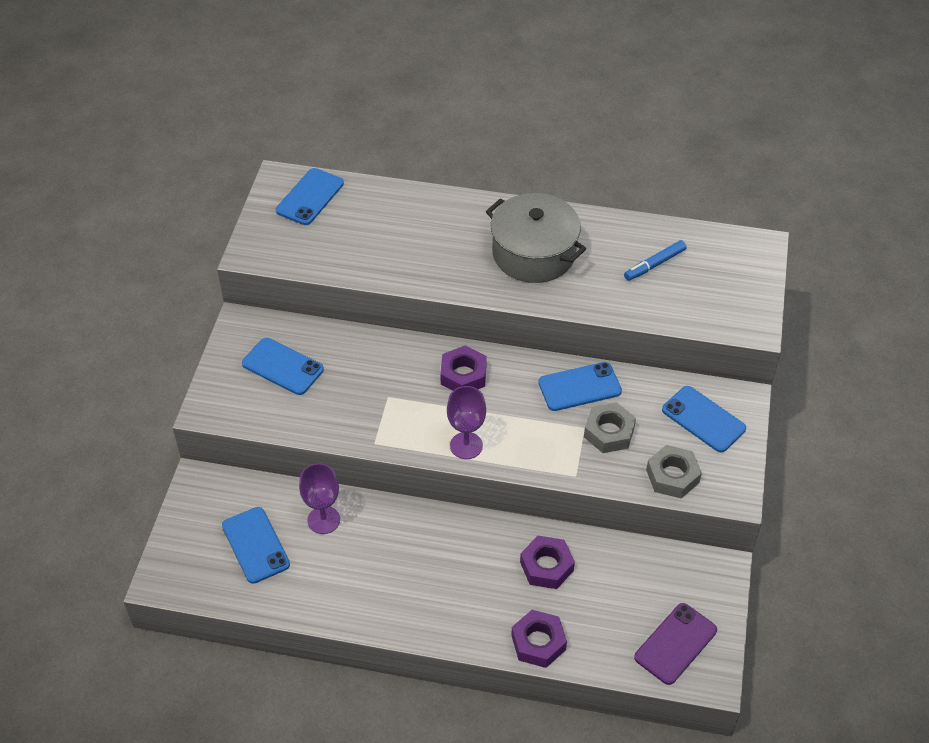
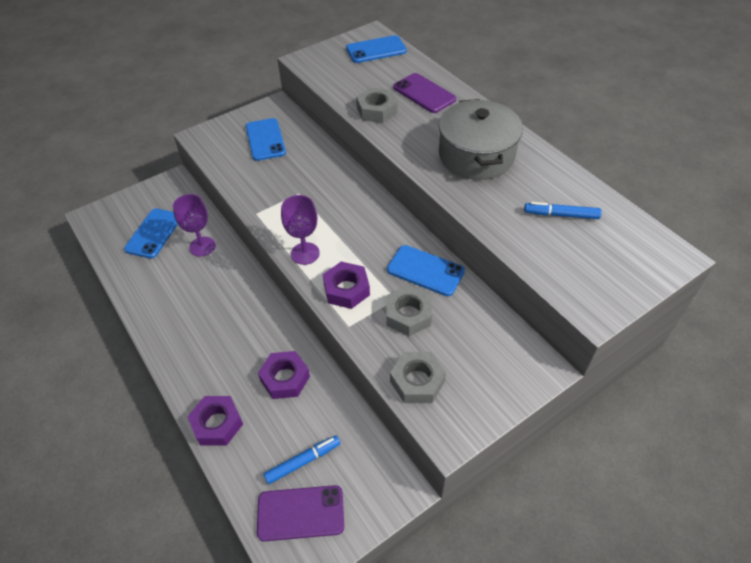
camera: 45 degrees right, 0 degrees up
(396, 264) = (377, 110): none -> grey nut
(416, 218) = (424, 93): none -> purple phone
(463, 375) = (358, 211): purple nut -> purple nut (346, 289)
(635, 611) = (303, 461): none -> blue marker
(703, 419) = (492, 359): blue phone -> none

